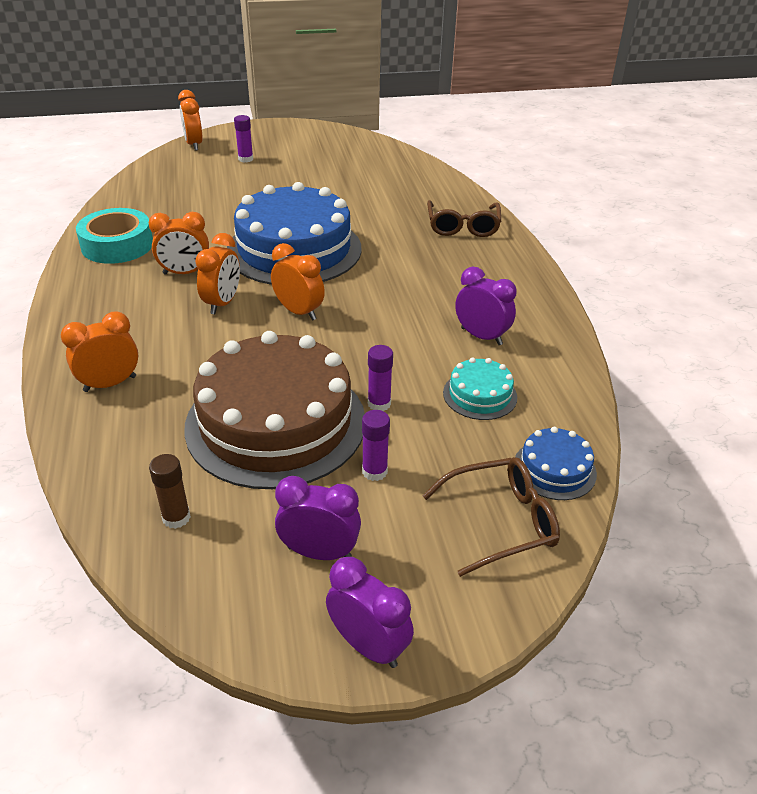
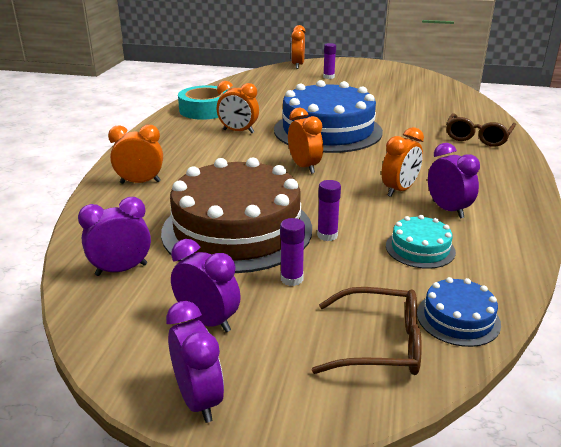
camera: 25 degrees right, 10 degrees down
(176, 518) = (121, 270): brown glue stick -> purple clock
(222, 303) = (251, 152): orange clock -> orange clock (399, 190)

